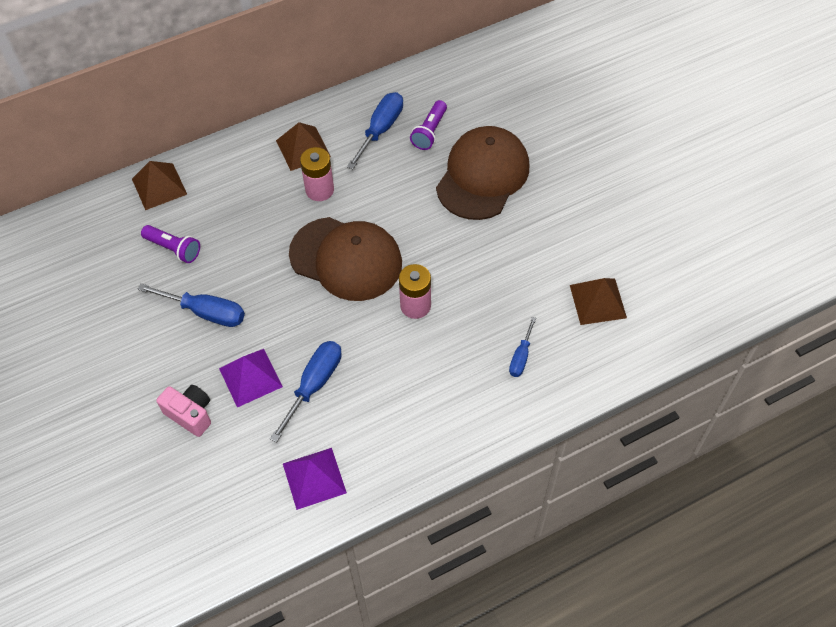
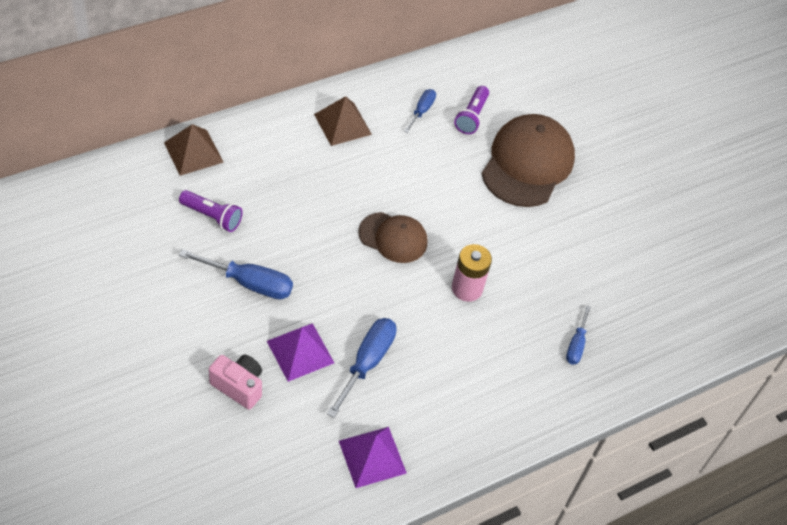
camera: 10 degrees left, 5 degrees down
(319, 190) = (362, 167): pink battery -> none
(346, 259) = (393, 238): brown cap -> brown cap, size x0.59
(381, 129) = (422, 111): blue screwdriver -> blue screwdriver, size x0.60
(598, 301) = (649, 294): brown pyramid -> none

